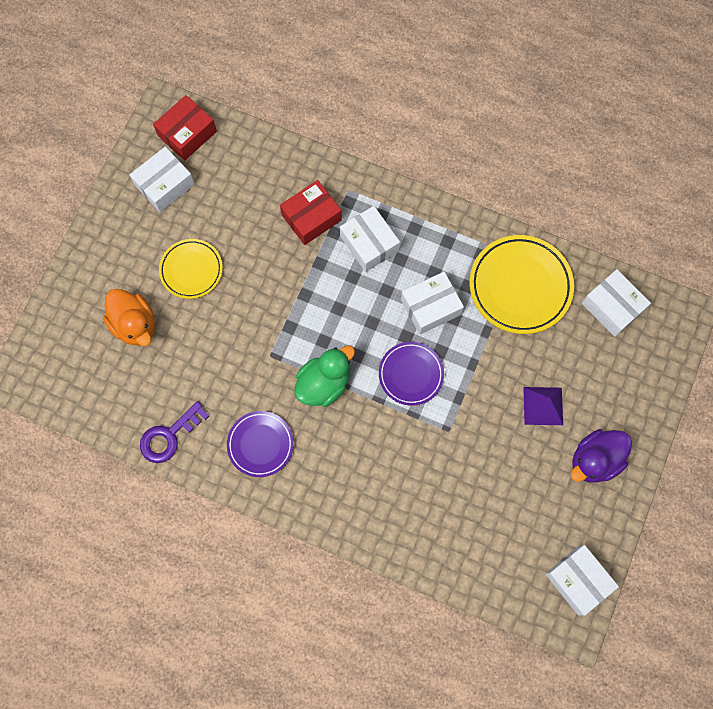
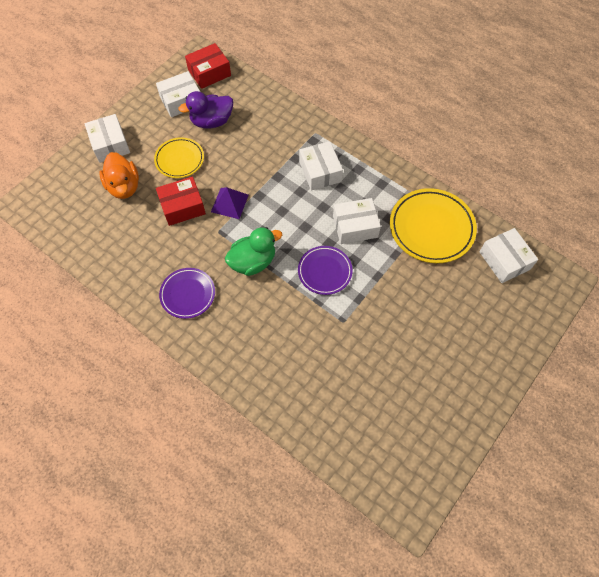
camera: 15 degrees right, 10 degrees down
(169, 436) = (119, 270): purple key -> none
(311, 217) = (281, 145): red box -> red box (182, 206)
(543, 406) = (428, 322): purple pyramid -> purple pyramid (229, 203)
(578, 580) = (423, 474): white box -> white box (110, 144)
(594, 460) = (462, 376): purple duck -> purple duck (212, 121)

